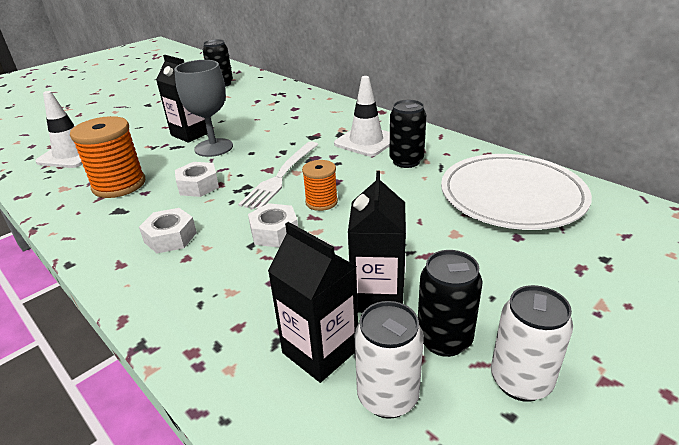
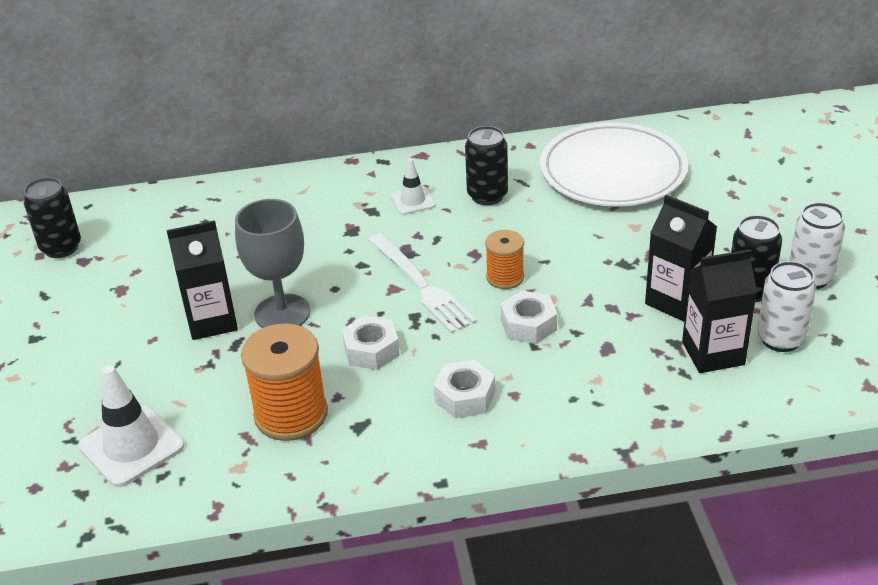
camera: 55 degrees left, 5 degrees up
(366, 141) = (413, 201): white traffic cone -> white traffic cone, size x0.58

